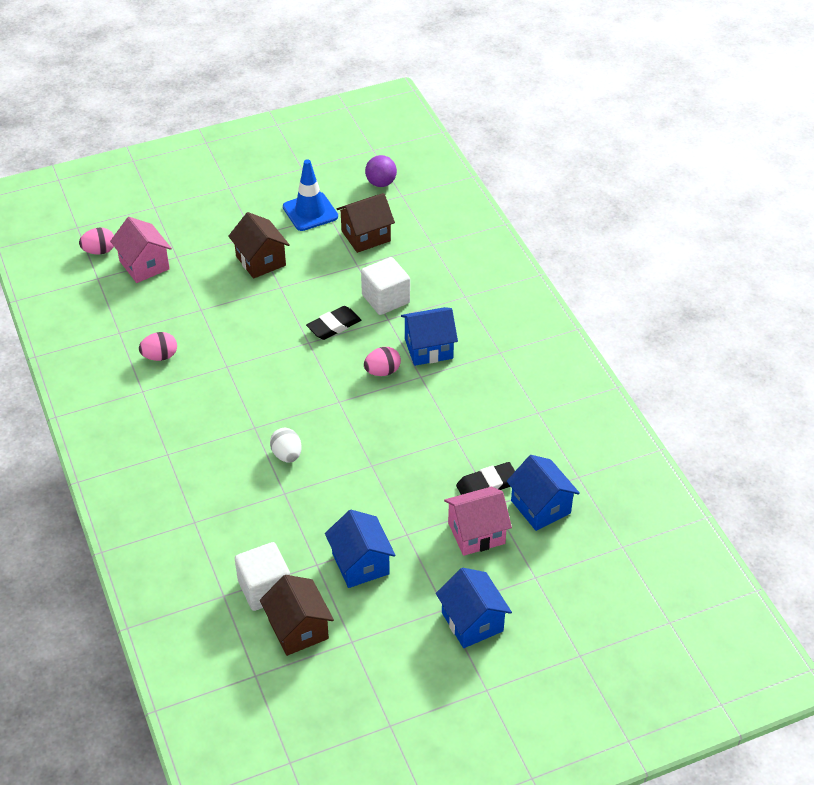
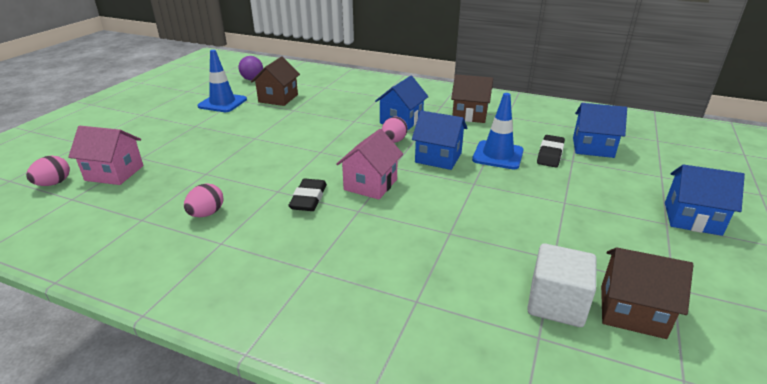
camera: 45 degrees left, 15 degrees down
(260, 261) = (219, 133): brown house -> brown house (470, 115)
(287, 455) = (410, 211): white egg -> none
(334, 326) = (325, 137): black eraser -> black eraser (308, 199)
(360, 563) = (576, 236): blue house -> blue house (438, 158)
(385, 299) = (337, 114): white cube -> none
(440, 452) = (498, 155): none -> blue traffic cone
(476, 533) = (594, 177): pink house -> pink house (370, 184)

